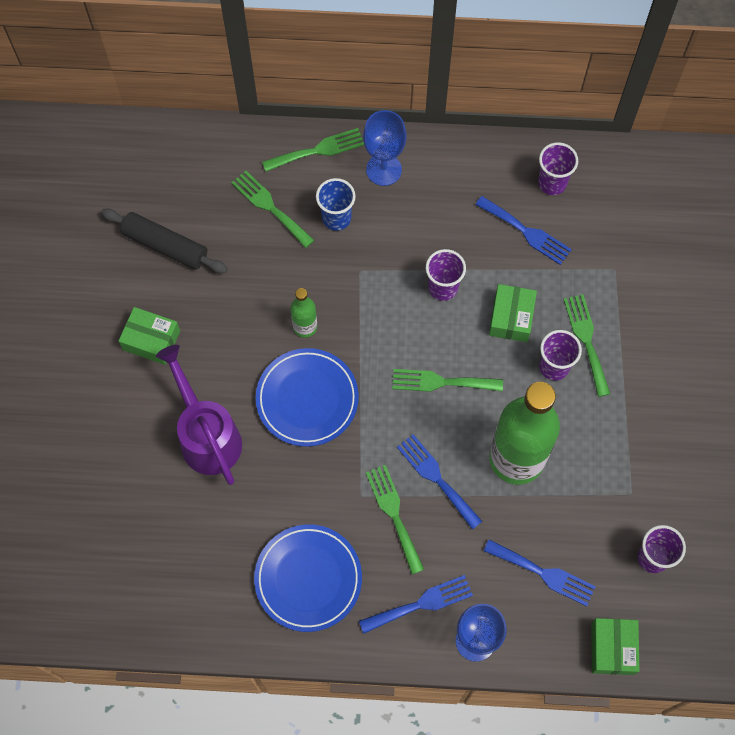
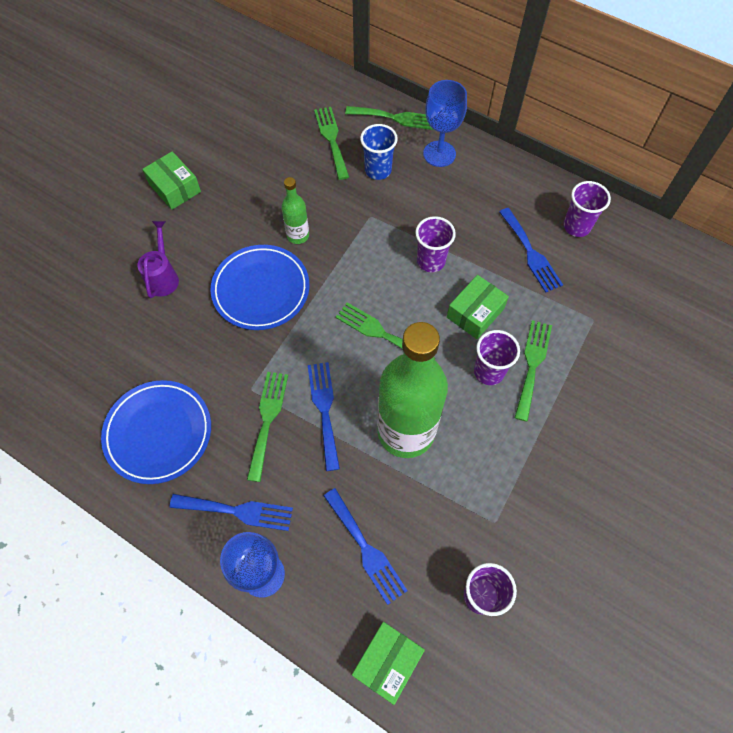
camera: 30 degrees right, 5 degrees down
(165, 246) = (234, 129): black rolling pin -> none
(207, 436) = (163, 277): purple watering can -> purple watering can, size x0.58

